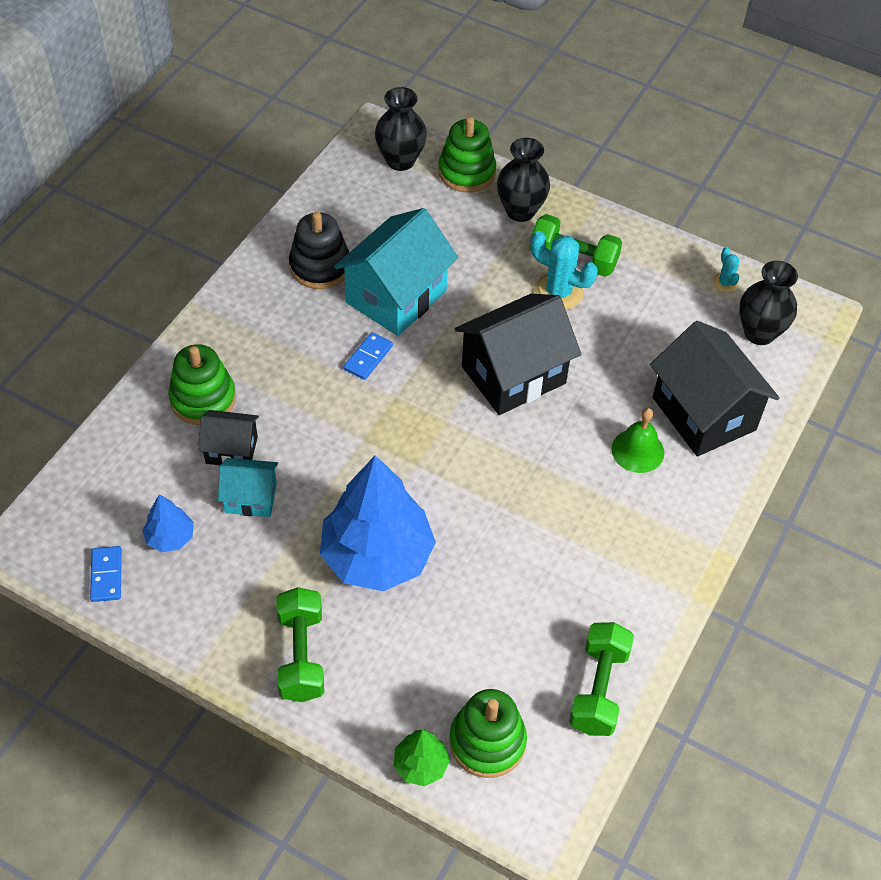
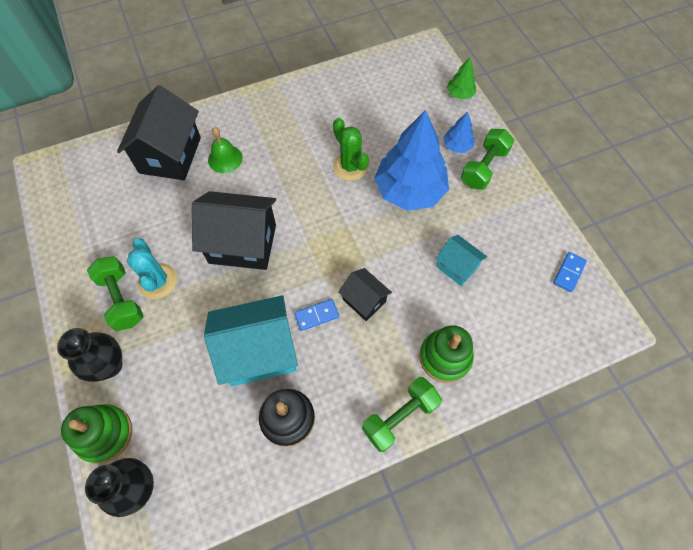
camera: 140 degrees left, 10 degrees up
(170, 537) = (519, 272): blue tree -> blue tree (457, 146)
(231, 450) = (449, 306): black house -> black house (364, 300)
(479, 540) = (350, 166): none -> green cactus
(487, 742) = (423, 85): green stacking toy -> none
(598, 689) = (356, 76): green dumbbell -> green dumbbell (399, 417)
(725, 283) = (61, 219): turquoise cactus -> none
(759, 333) = (85, 177): black vase -> none

